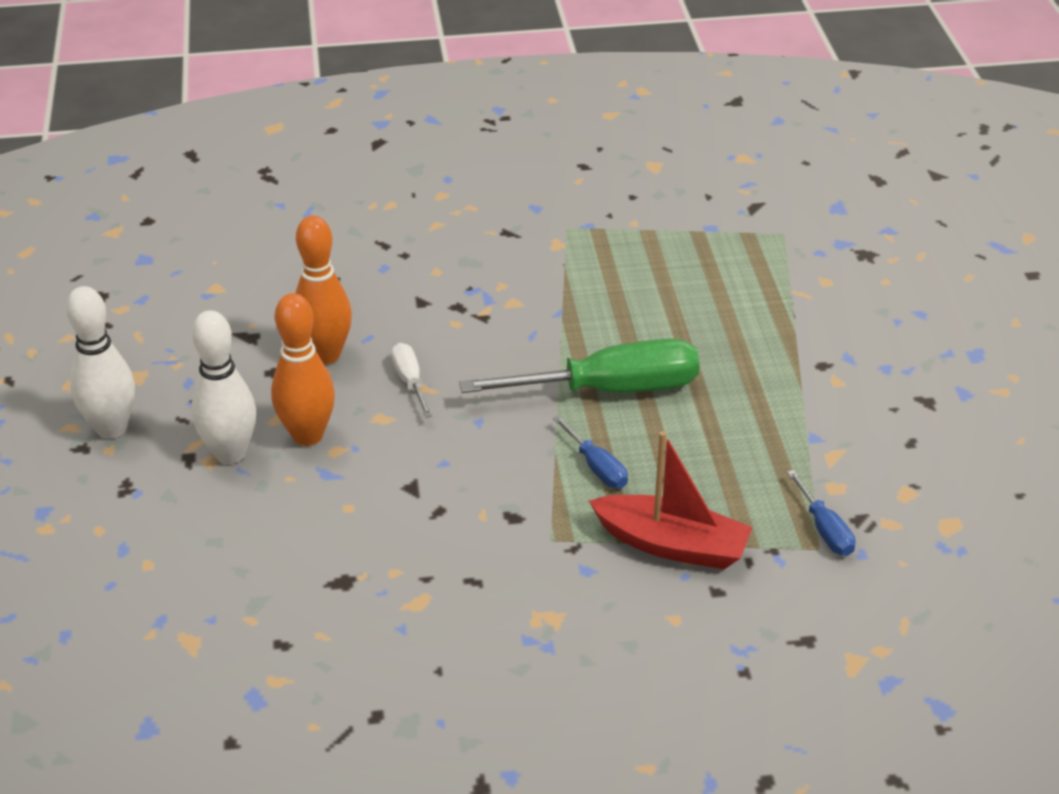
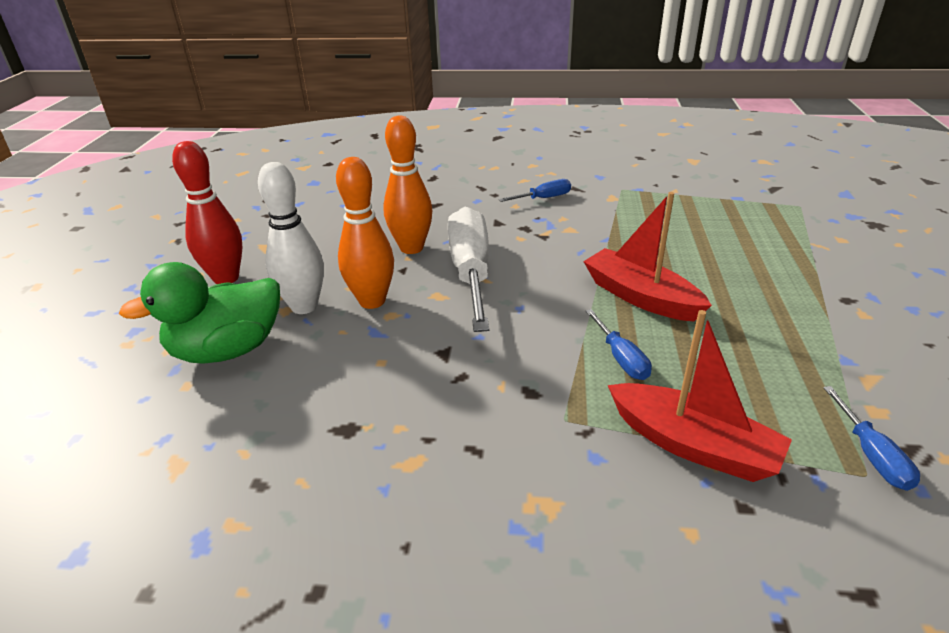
camera: 15 degrees right, 5 degrees down
(111, 428) = (226, 278): white bowling pin -> red bowling pin
(171, 519) = (228, 350): none -> green duck
(410, 382) = (471, 272): white screwdriver -> white screwdriver, size x2.15
(470, 255) = (543, 198): none -> blue screwdriver
(608, 390) = (640, 297): green screwdriver -> red boat

